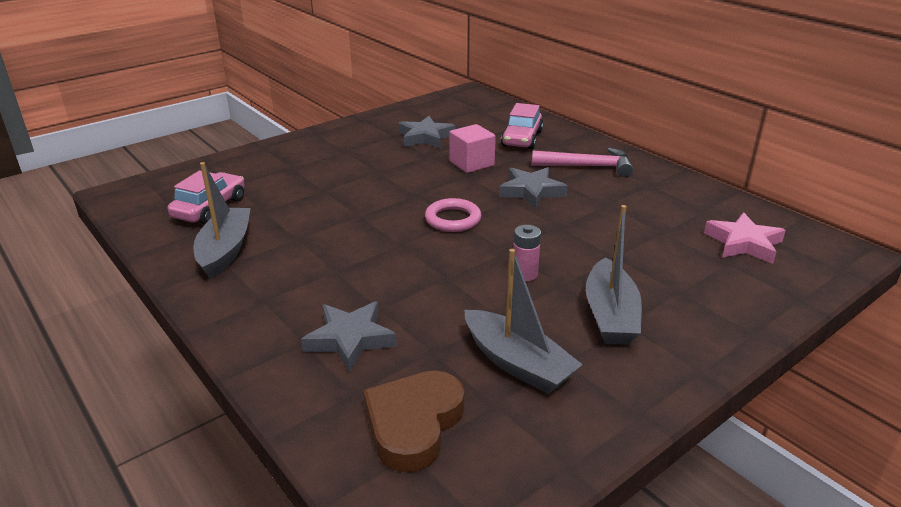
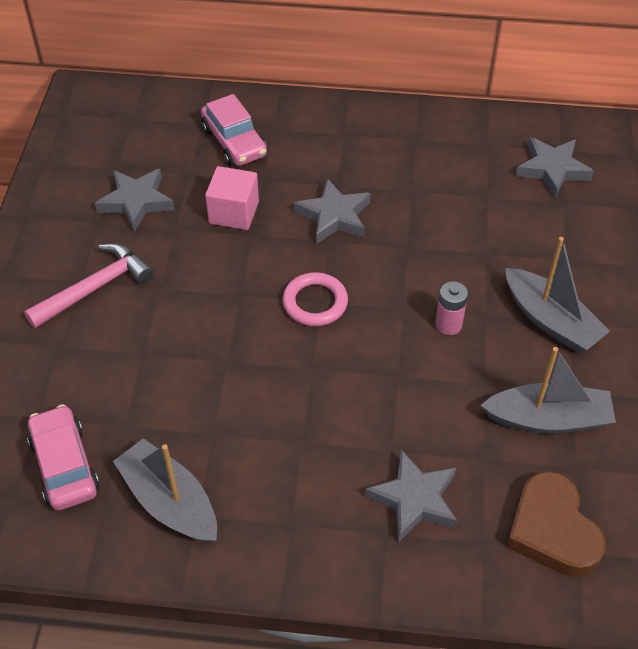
camera: 45 degrees left, 20 degrees up
(587, 166) = (340, 147): pink hammer -> pink hammer (95, 288)
(743, 243) = (552, 169): pink star -> grey star

